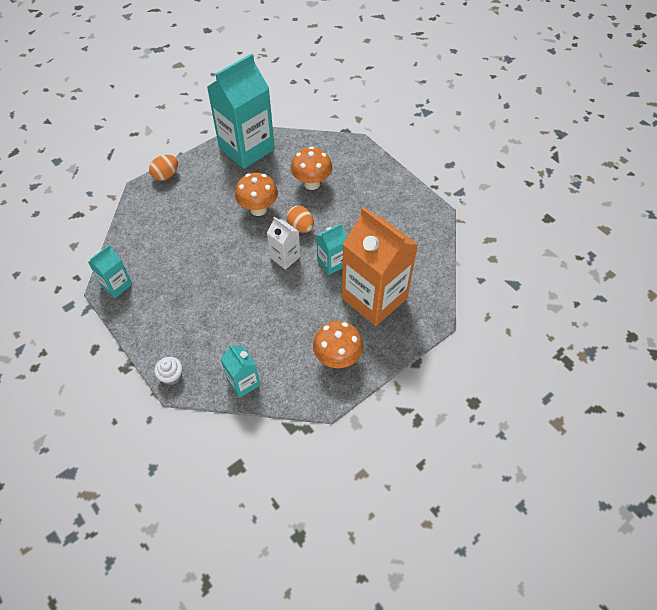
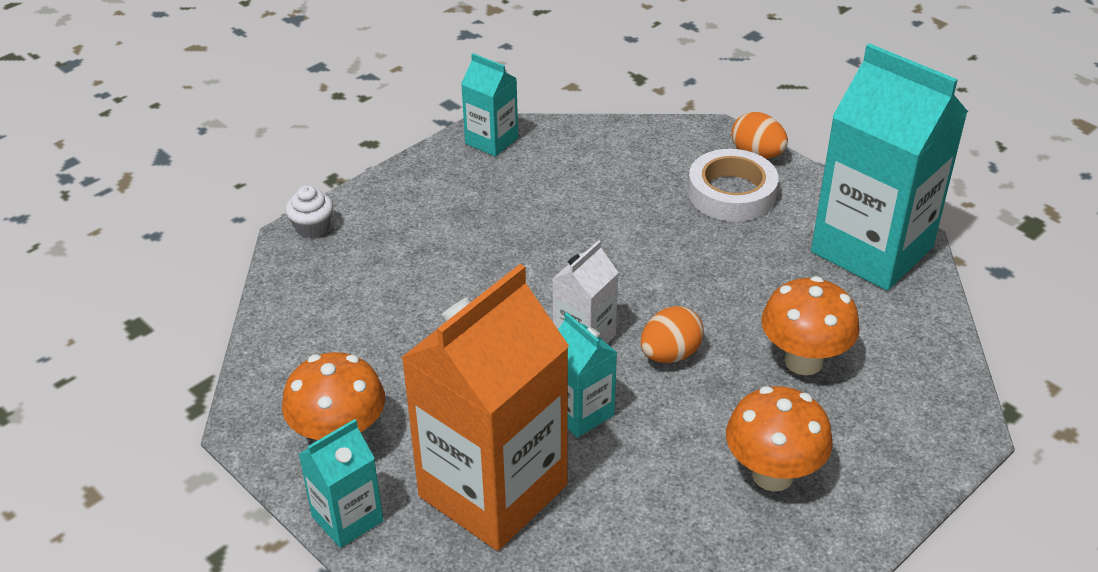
camera: 85 degrees right, 15 degrees down
(193, 189) = (731, 193): none -> white tape
(243, 382) = (294, 313): turquoise carton -> turquoise carton (347, 519)
(258, 209) = (704, 286): orange mushroom -> orange mushroom (772, 474)

